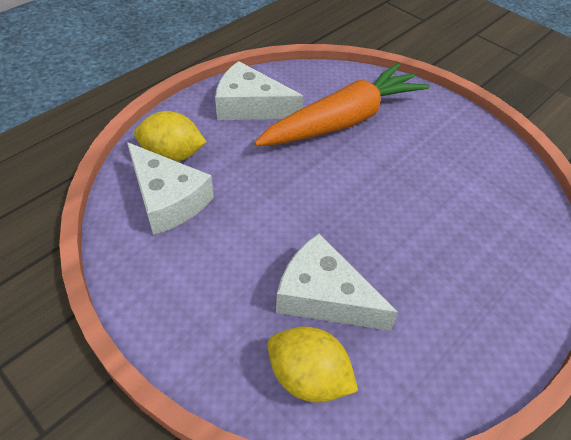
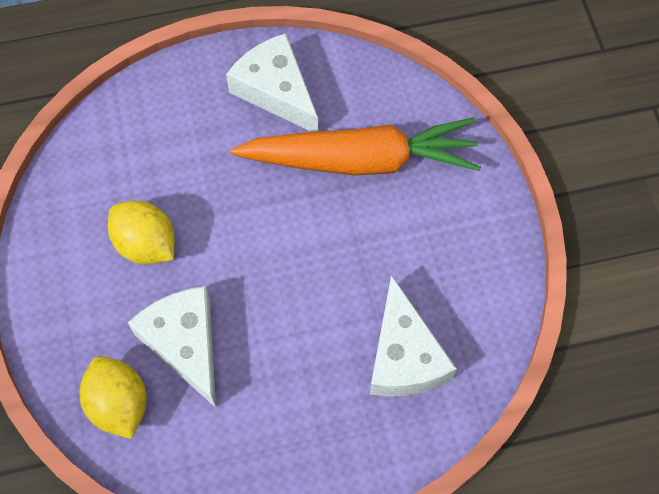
camera: 35 degrees right, 15 degrees up
(168, 199) = (120, 167): white cheese -> white cheese (404, 356)
(172, 155) = (157, 117): yellow lemon -> yellow lemon (146, 244)

